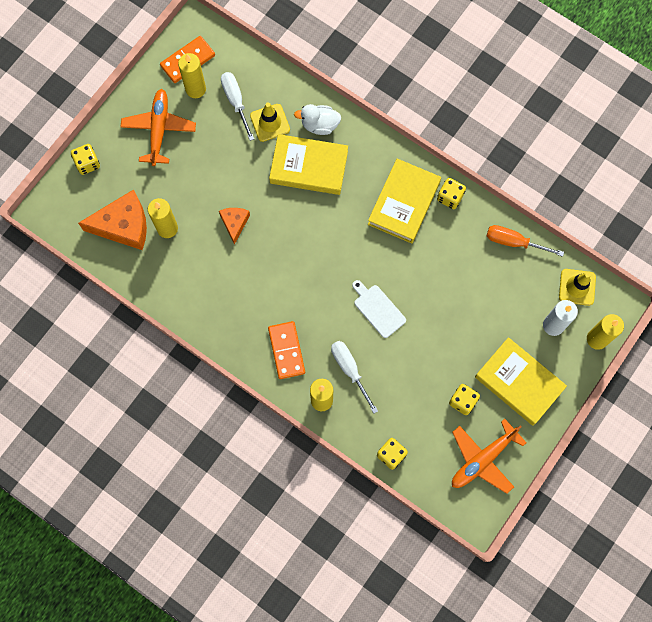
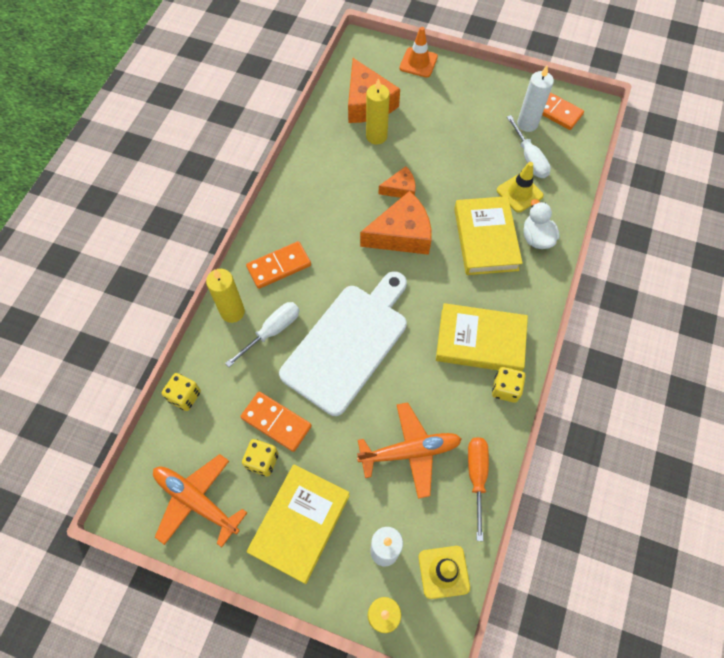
camera: 75 degrees right, 10 degrees down
(87, 163) = (418, 62): yellow dice -> orange traffic cone
(159, 129) = (473, 106): orange plane -> orange plane (410, 452)
(195, 89) = (527, 124): yellow candle -> white candle
(235, 101) = (529, 158): white screwdriver -> white screwdriver turned 105 degrees clockwise
(283, 236) = (401, 234): none -> orange cheese
(378, 309) = (348, 343): white cutting board -> white cutting board, size x2.21
(433, 383) = (276, 422): none -> orange domino

